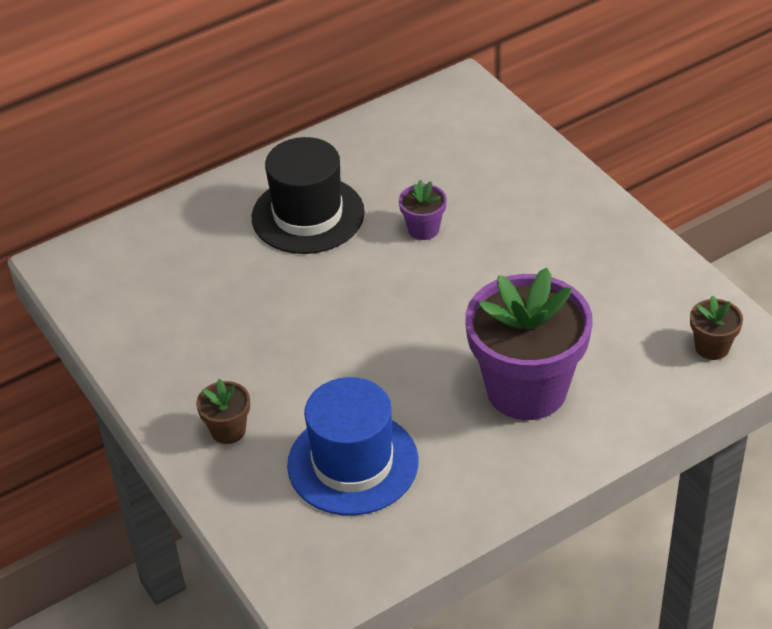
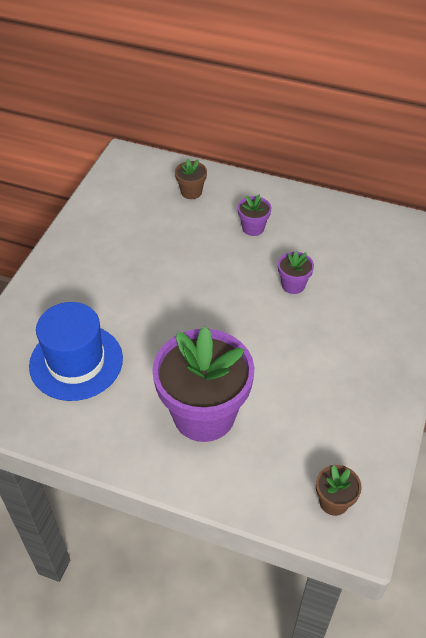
camera: 50 degrees right, 5 degrees up
(228, 430) = (59, 292): brown flower pot -> brown flower pot (191, 192)
(308, 215) = (253, 228): black hat -> purple flower pot

